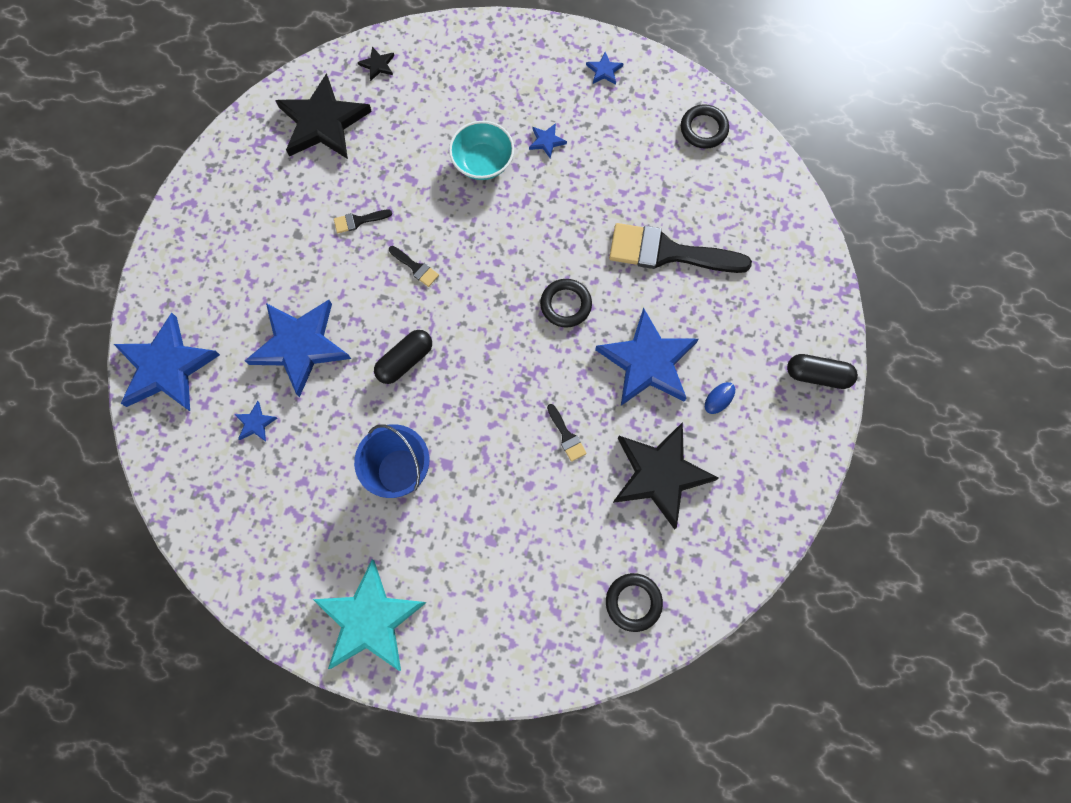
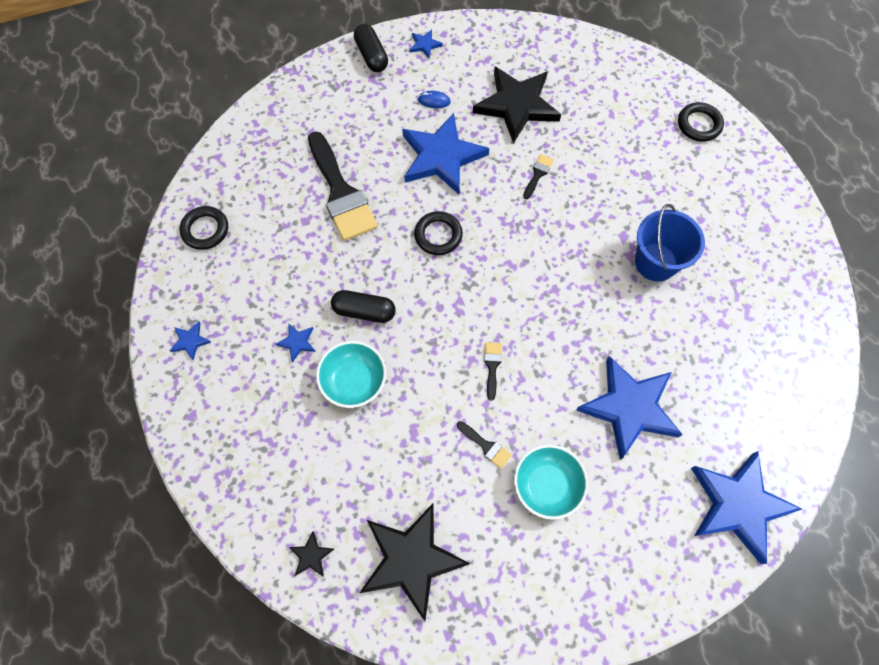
camera: 125 degrees left, 5 degrees down
(255, 423) = (715, 393): blue star -> blue star (425, 45)
(296, 242) = (547, 485): none -> turquoise bowl
(370, 620) = (763, 212): turquoise star -> none
(405, 360) = (574, 318): black capsule -> black capsule (364, 311)
(633, 602) = (611, 75): black ring -> black ring (699, 124)

